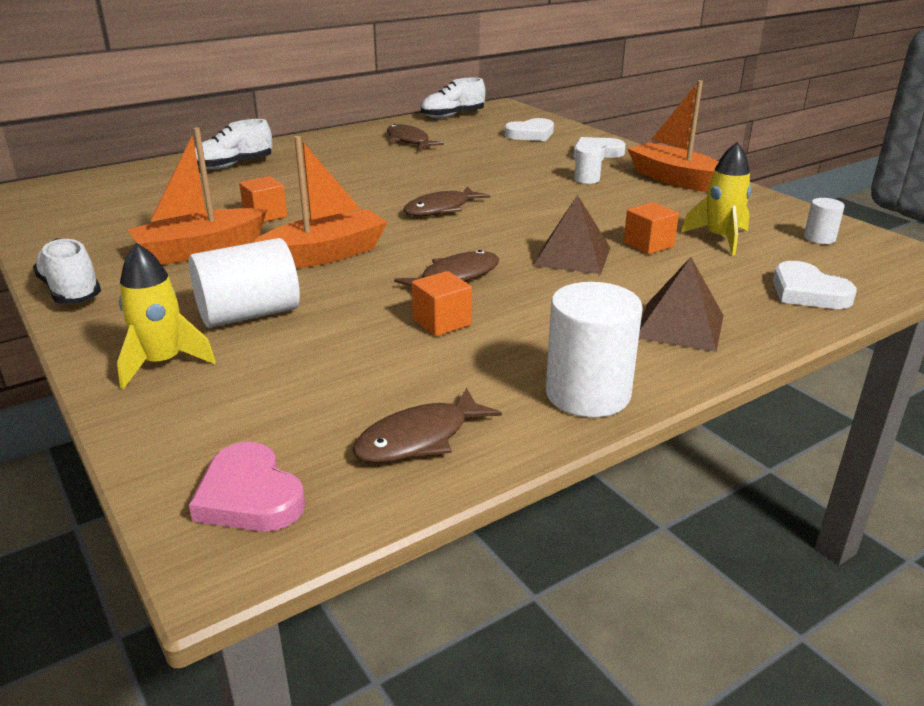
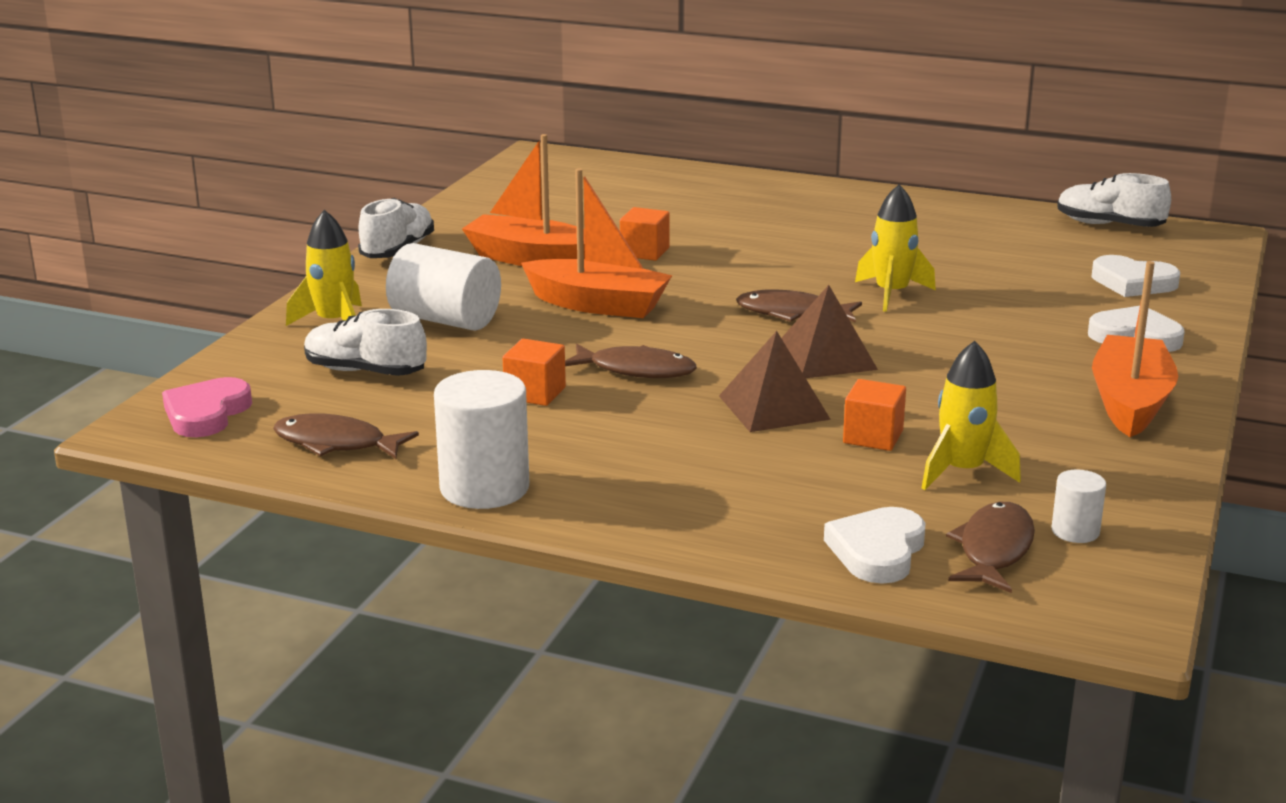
camera: 55 degrees right, 5 degrees down
(234, 165) = (739, 195): white shoe -> white shoe (365, 371)
(409, 141) = (969, 235): brown fish -> brown fish (994, 550)
(456, 179) = (891, 294): none -> yellow rocket
(587, 179) = (1026, 355): white cylinder -> none
(680, 326) = (680, 499): brown pyramid -> brown pyramid (825, 358)

